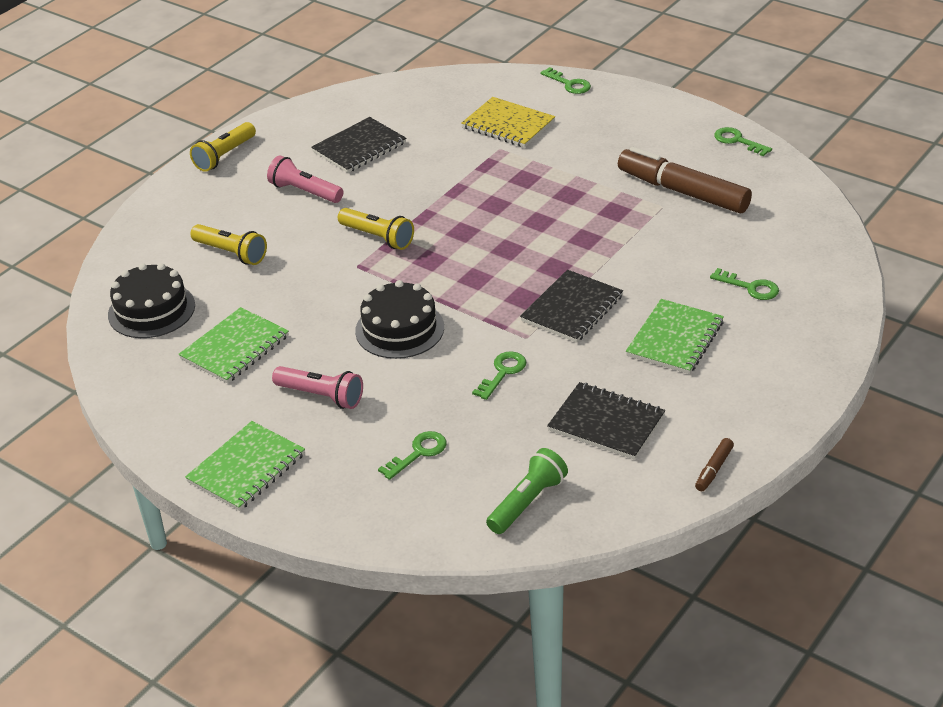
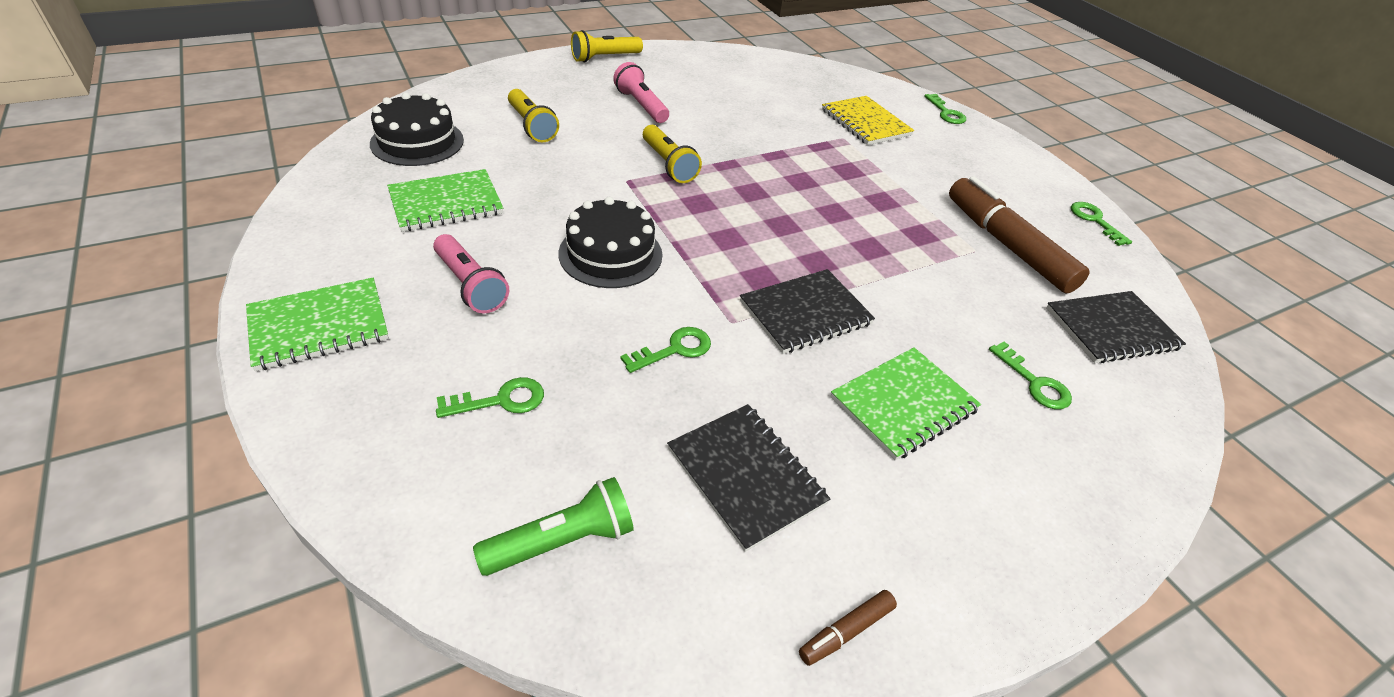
camera: 20 degrees right, 5 degrees up
(359, 147) = (719, 92): black notebook -> black notebook (1111, 329)

